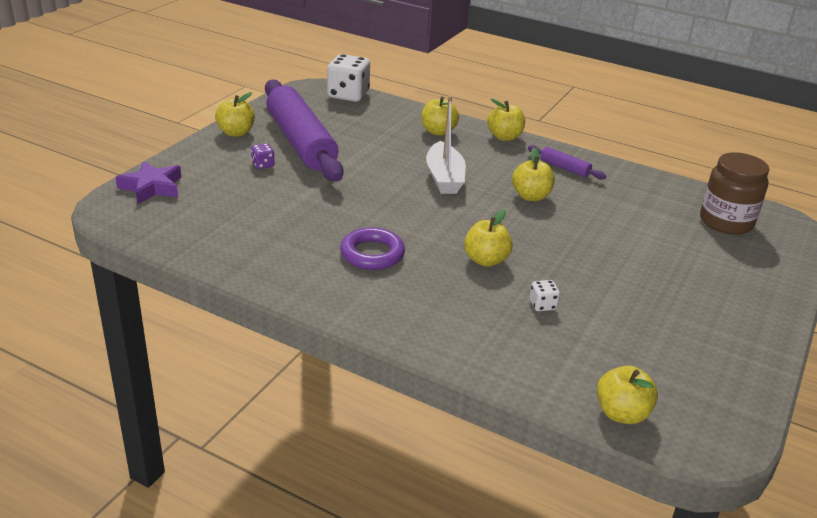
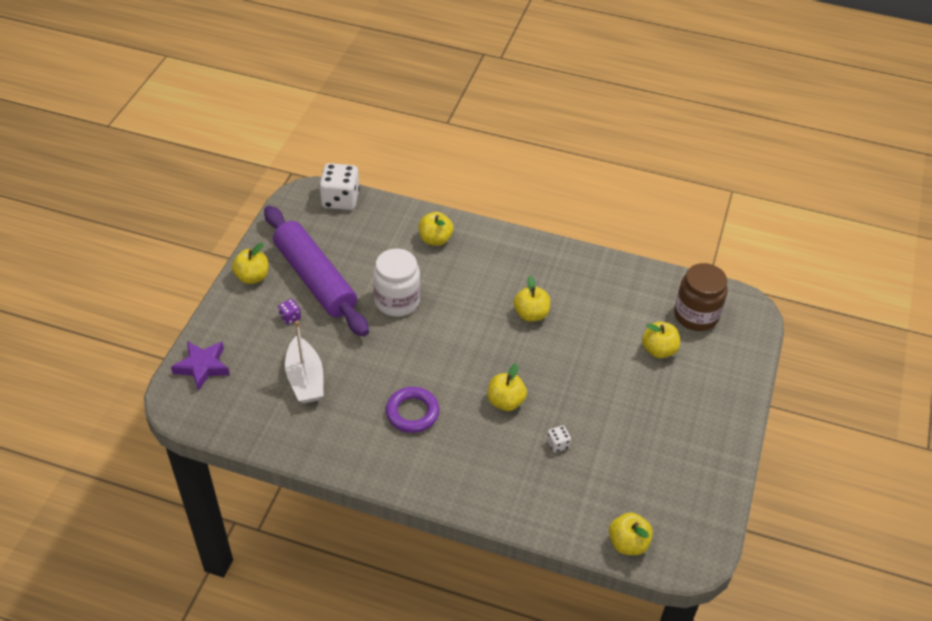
camera: 10 degrees left, 15 degrees up
(383, 168) = (397, 301): none -> white jar
(444, 178) = (453, 304): white boat -> white boat (305, 379)
(504, 137) = (496, 236): yellow apple -> yellow apple (658, 350)
(564, 168) = (555, 270): purple rolling pin -> none

